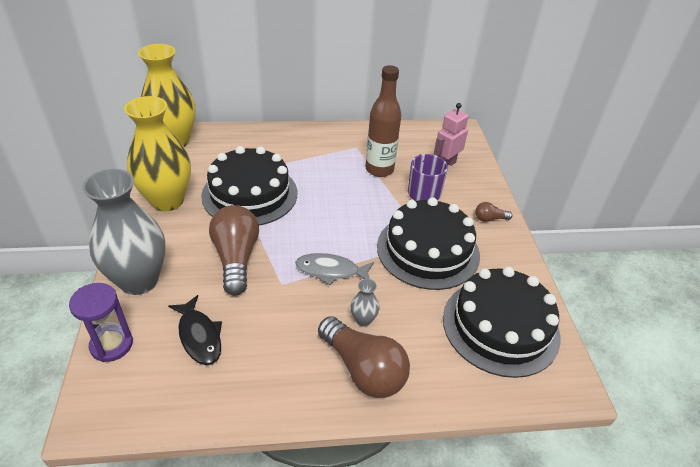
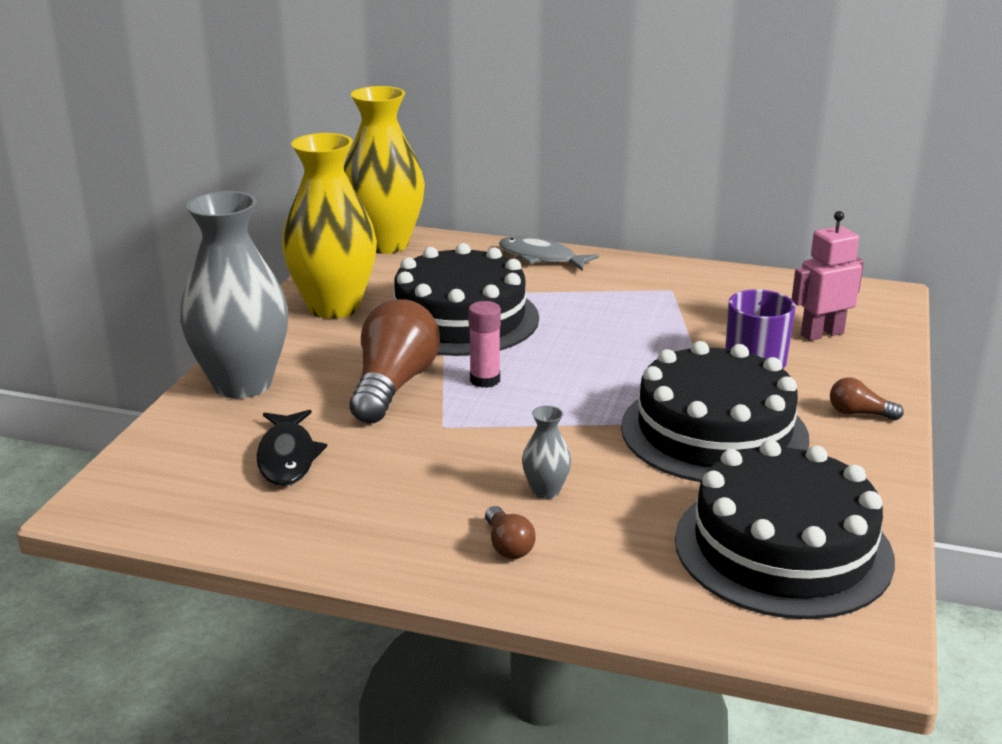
camera: 25 degrees right, 15 degrees down
(111, 345) = (166, 441): purple hourglass -> none
(288, 240) = (485, 380): none -> pink glue stick
(331, 271) = (531, 426): grey fish -> grey fish (541, 258)
(363, 369) = (507, 545): brown light bulb -> brown light bulb, size x0.45
(379, 169) = (695, 322): brown bottle -> none

